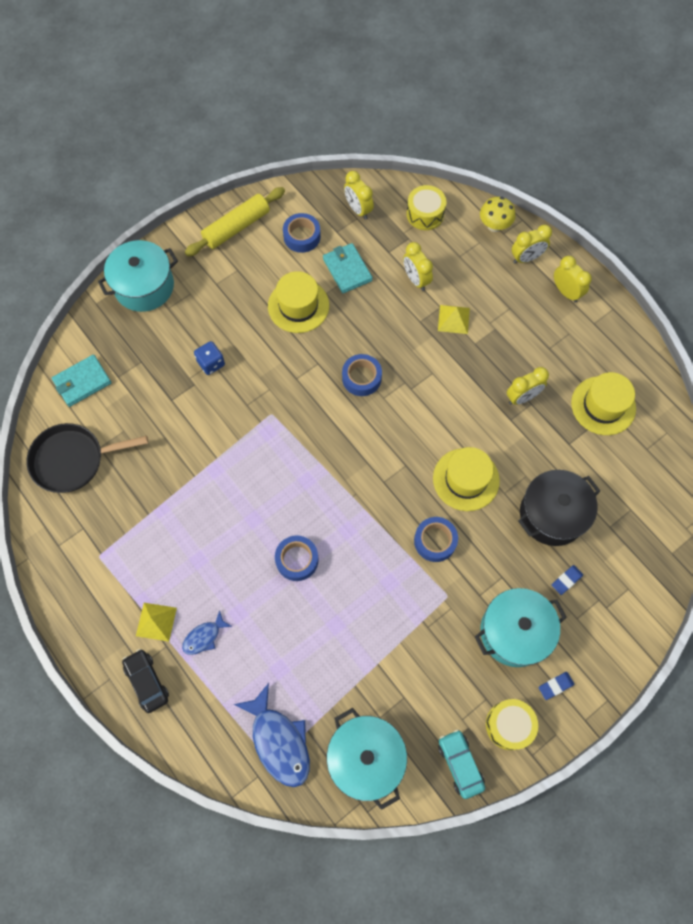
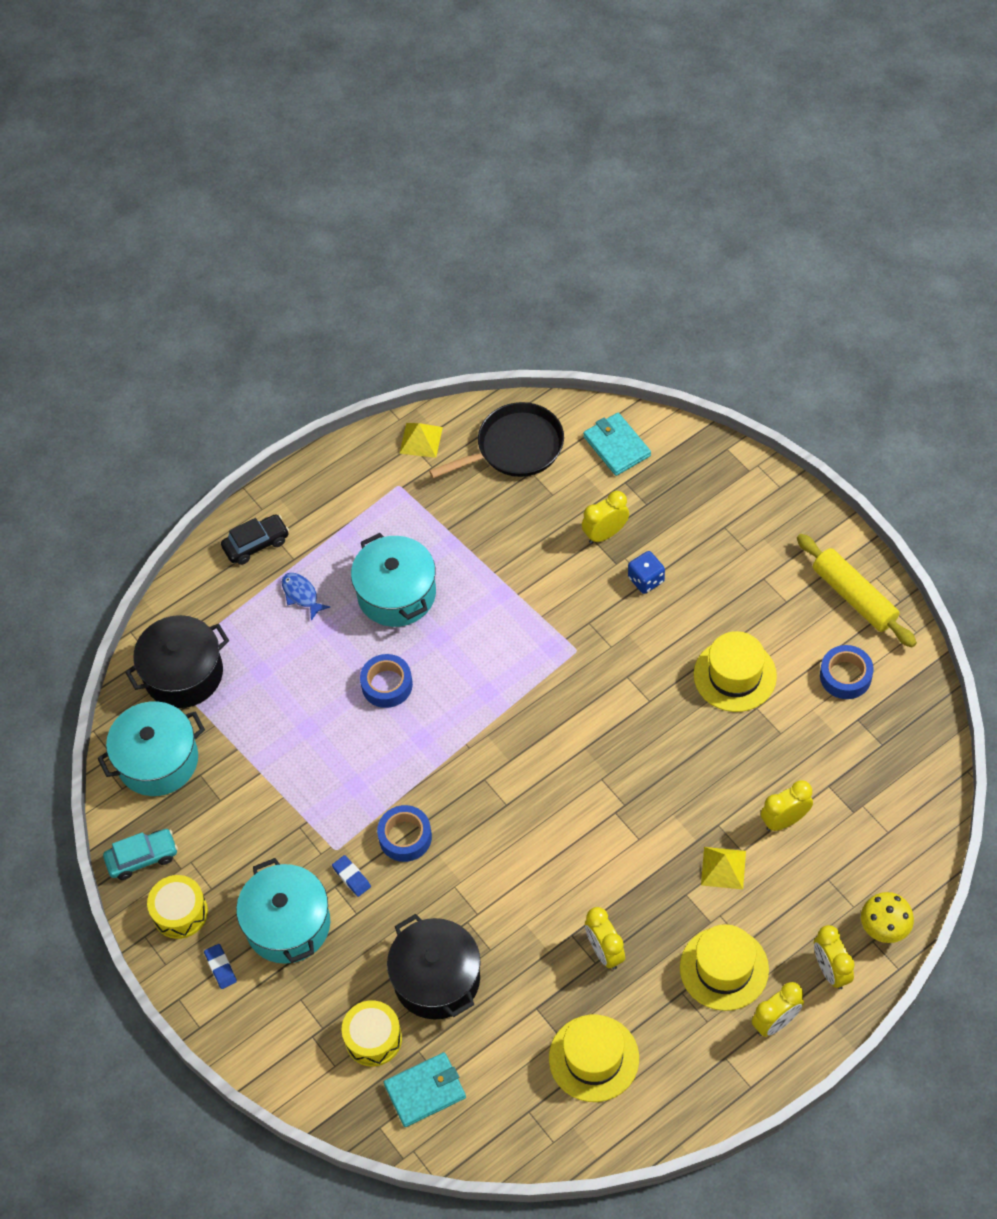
camera: 95 degrees right, 10 degrees down
(72, 460) = (515, 447): black pan -> black pan turned 75 degrees clockwise
(144, 286) = (755, 498): turquoise pot -> turquoise pot (396, 594)
(156, 621) = (321, 547): yellow pyramid -> yellow pyramid (421, 440)
(279, 741) = (183, 674): blue fish -> black pot
(347, 270) = (795, 733): turquoise wallet -> turquoise wallet (425, 1091)
(358, 209) = (897, 746): yellow clock -> yellow clock (605, 534)
(361, 378) = (629, 752): blue tape -> none
(425, 214) = (897, 834): yellow drum -> yellow drum (373, 1038)
(466, 479) = (486, 875): yellow hat -> yellow hat (724, 968)
(566, 580) = (349, 990): blue eraser -> blue eraser (351, 877)

